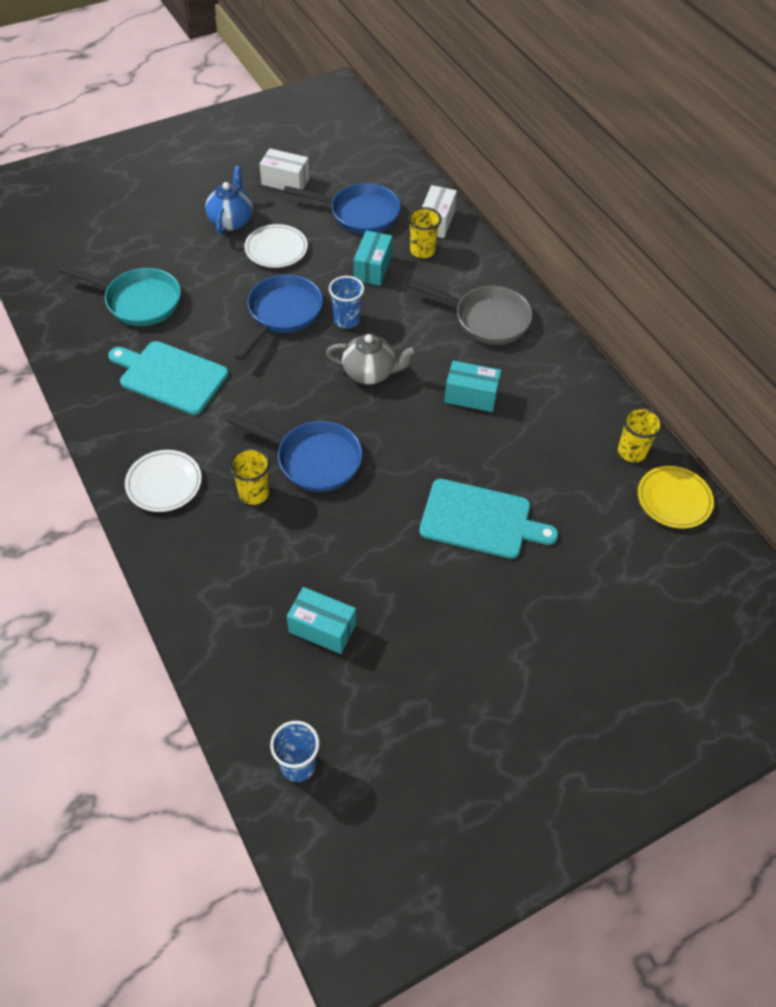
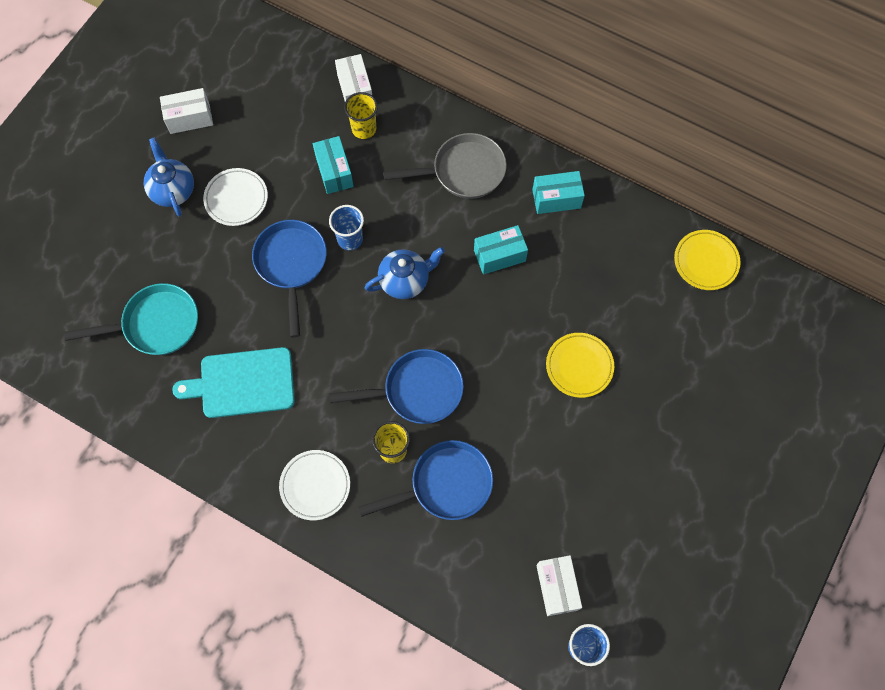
camera: 30 degrees left, 15 degrees up
(314, 695) = (557, 587): none -> white box
(322, 628) = (526, 531): turquoise box -> turquoise box (556, 199)
(359, 214) = (282, 118): blue pan -> blue pan (445, 484)
(370, 373) = (405, 281): grey teapot -> blue teapot
(480, 520) = (579, 366): turquoise cutting board -> yellow plate
(631, 452) = (651, 236): yellow cup -> none

